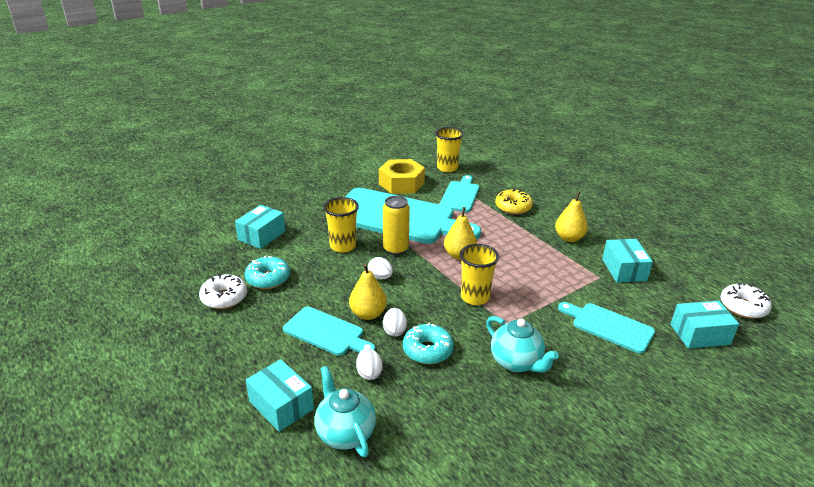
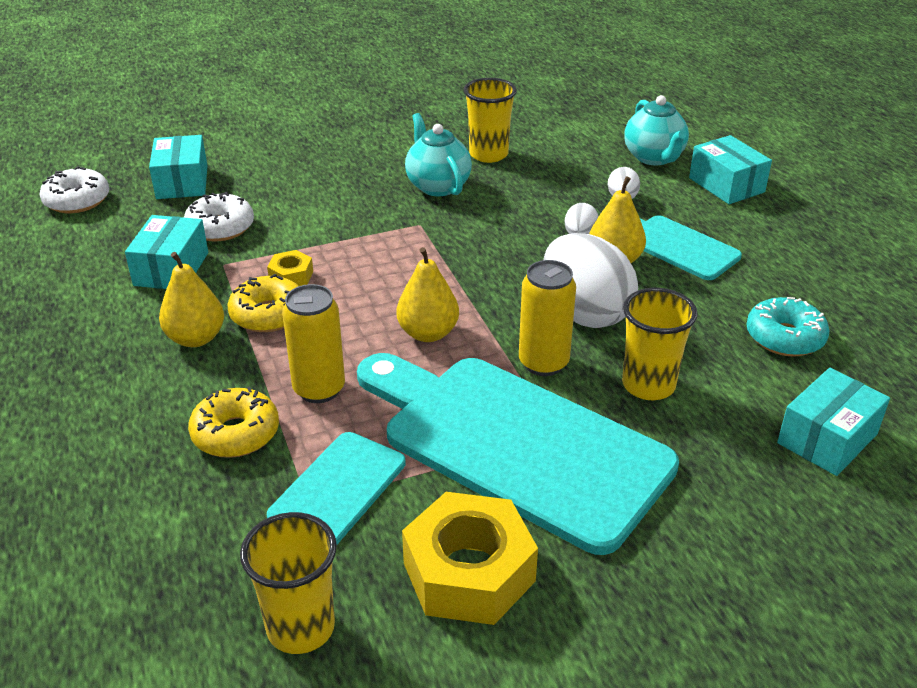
camera: 165 degrees left, 5 degrees up
(224, 298) = (849, 314): white donut -> white donut (220, 227)
(380, 277) = (585, 313): white egg -> white egg, size x2.21
(427, 350) = (542, 210): turquoise donut -> none
(475, 297) = (443, 262): yellow cup -> yellow cup (488, 154)
(493, 225) = (319, 389): none -> yellow can
(546, 253) = (268, 314): none -> yellow donut
(555, 275) = (291, 276): none -> yellow nut
(609, 326) = (286, 204): turquoise cutting board -> none
(699, 334) = (182, 182): turquoise box -> turquoise box turned 75 degrees clockwise

